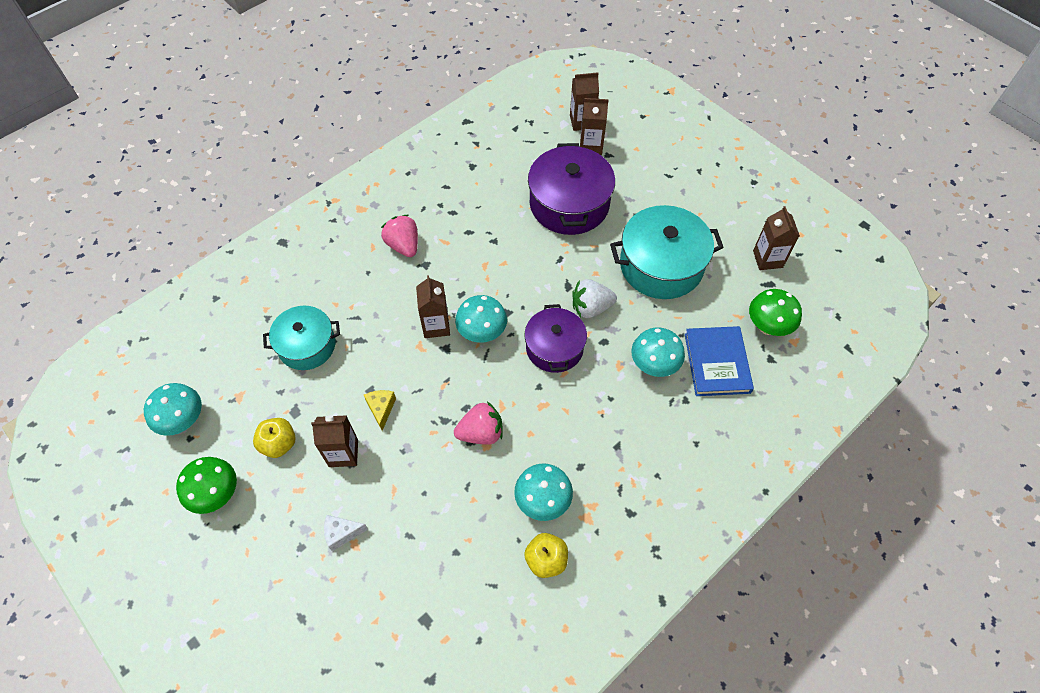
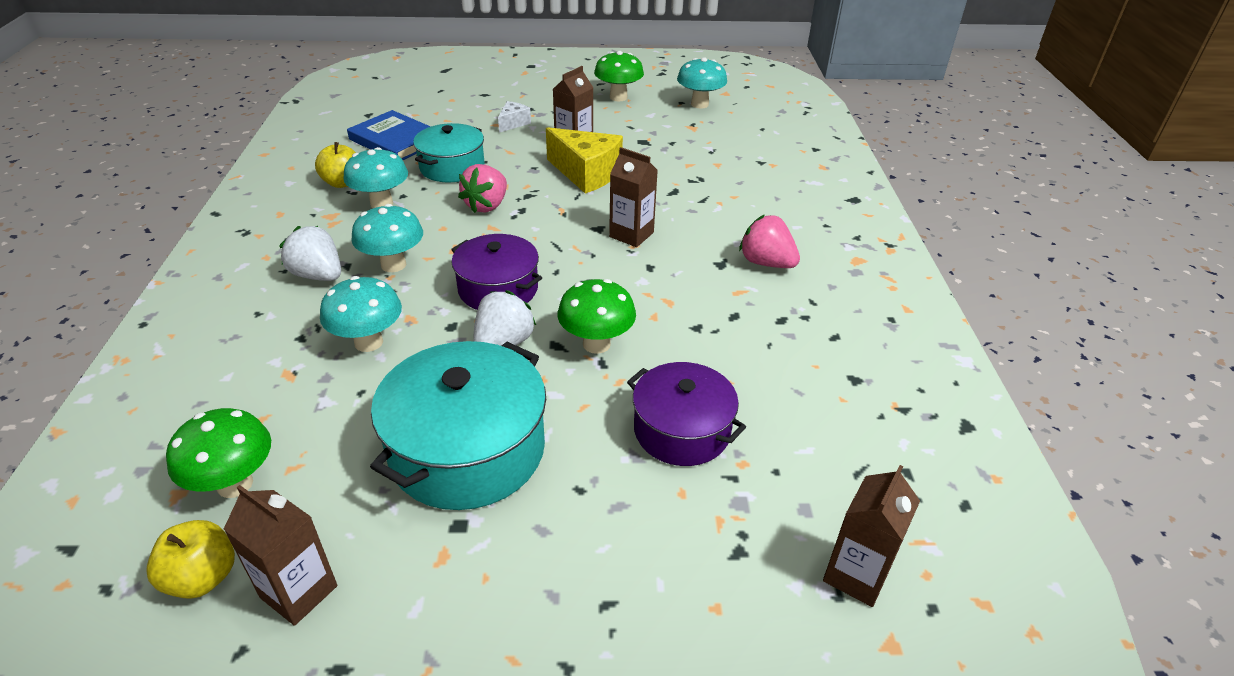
camera: 130 degrees right, 20 degrees down
(279, 444) = (623, 127): yellow apple -> yellow apple (202, 578)
(307, 345) = (703, 167): turquoise pot -> turquoise pot (452, 167)
(381, 409) = (586, 174): yellow cheese -> yellow cheese, size x1.96
(403, 245) = (766, 263): pink strawberry -> pink strawberry turned 150 degrees counterclockwise
(482, 333) = (583, 255): turquoise mushroom -> turquoise mushroom (393, 265)
(549, 271) = (596, 344): none -> green mushroom
(569, 204) = (682, 430): purple pot -> purple pot, size x0.65
(591, 146) = (780, 542): brown carton -> none
(640, 450) = (318, 275): none -> white strawberry
(717, 363) = (286, 394): blue book -> blue book (395, 140)

